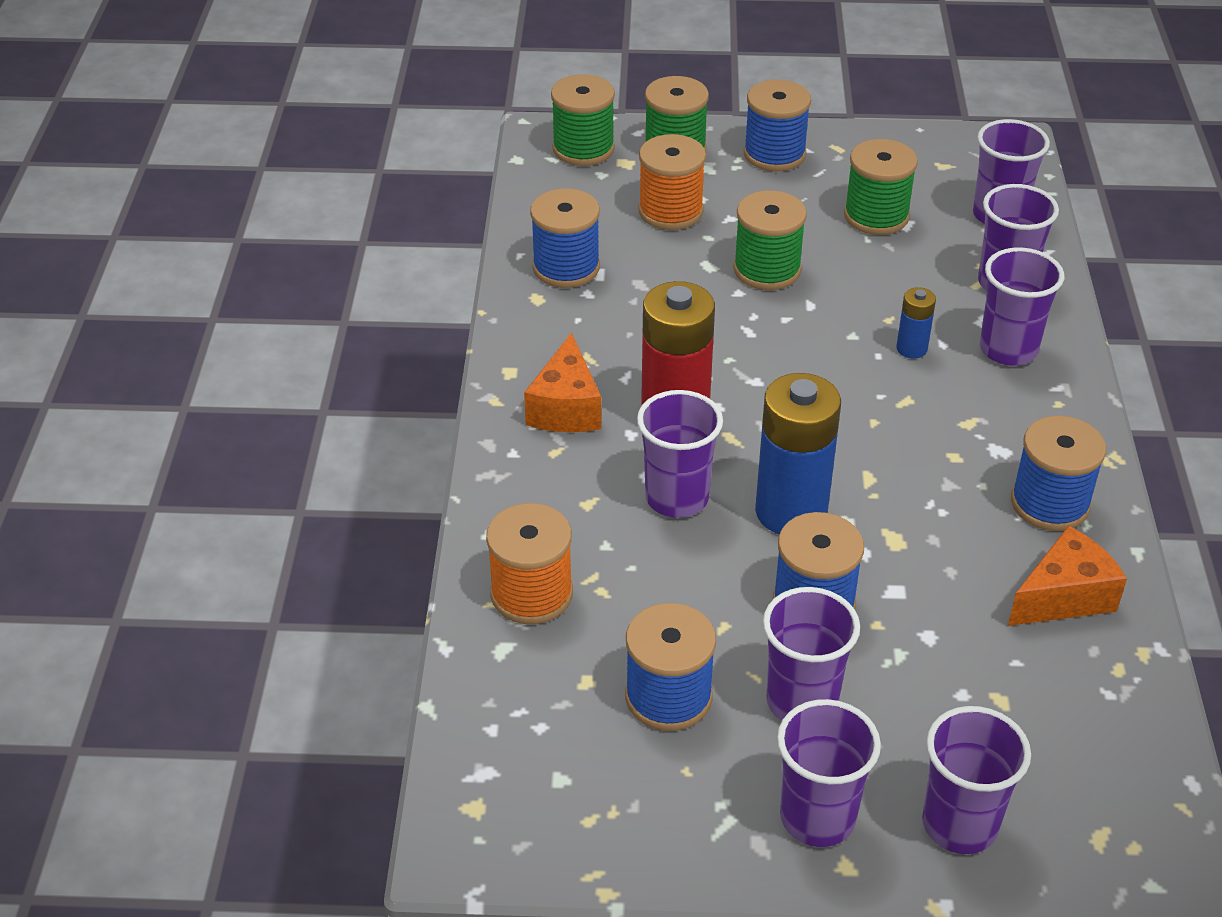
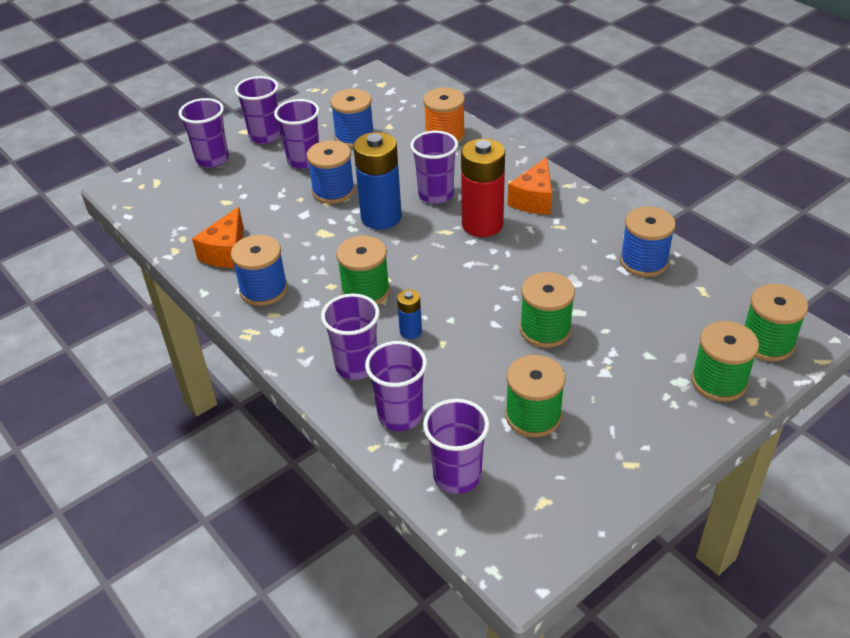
camera: 140 degrees right, 0 degrees up
(566, 407) = (534, 200): orange cheese -> orange cheese turned 120 degrees counterclockwise
(670, 211) = (650, 333): orange spool -> none
(774, 154) = (659, 425): blue spool -> none
(917, 423) = (365, 291): none -> green spool

